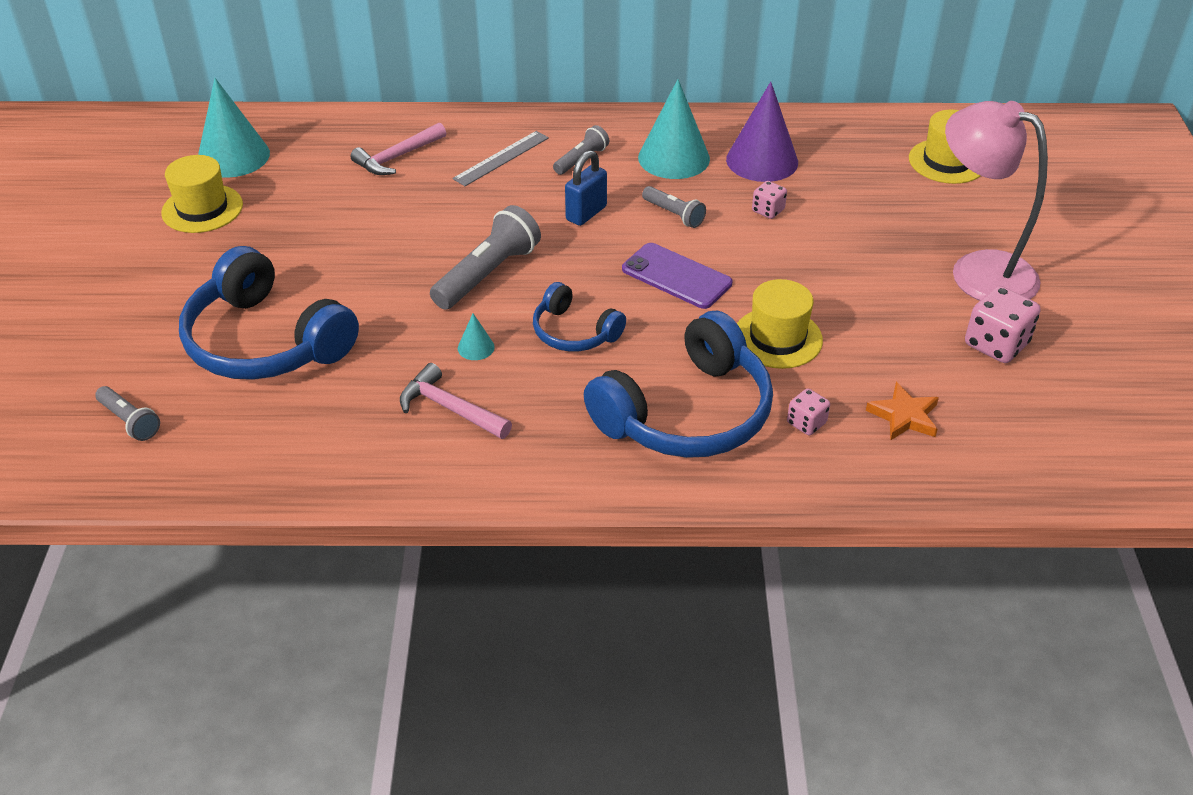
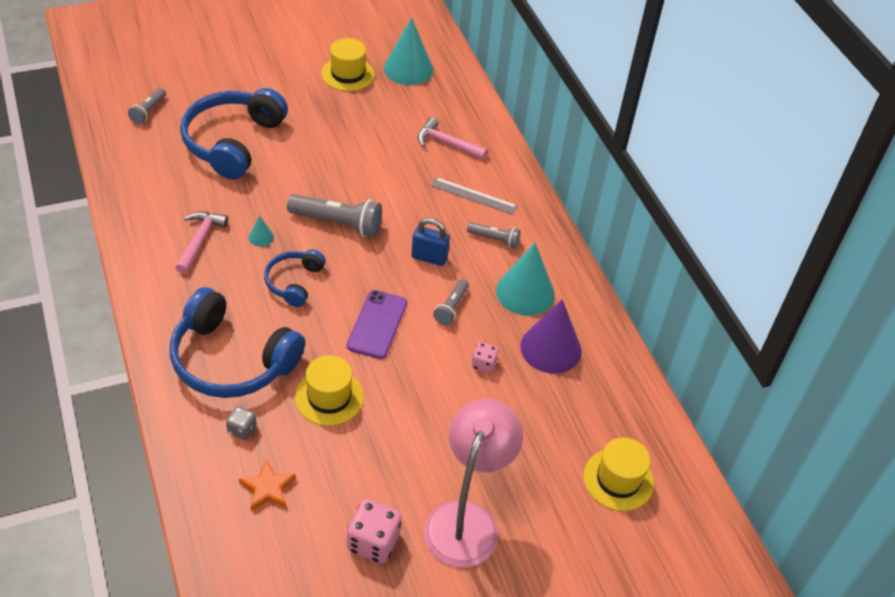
camera: 65 degrees right, 5 degrees up
(806, 423) = (242, 429): pink dice -> grey dice

